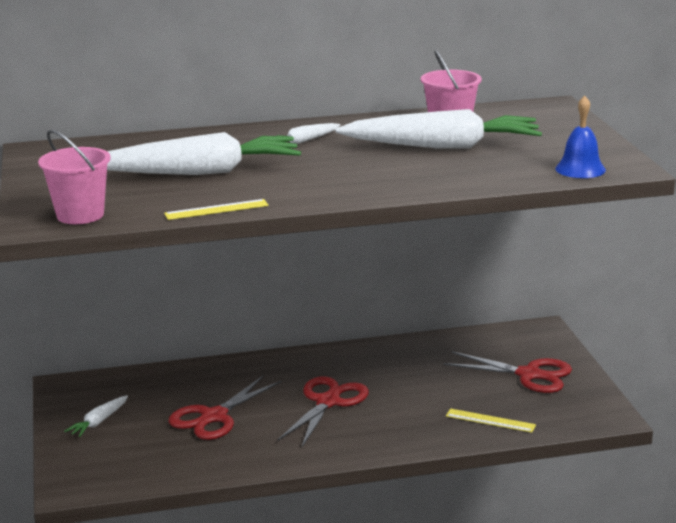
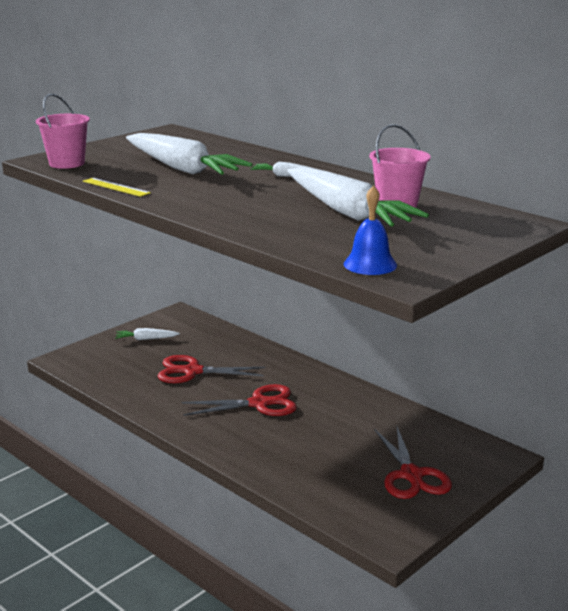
camera: 55 degrees right, 0 degrees up
(490, 420) = (311, 481): yellow ruler -> none

